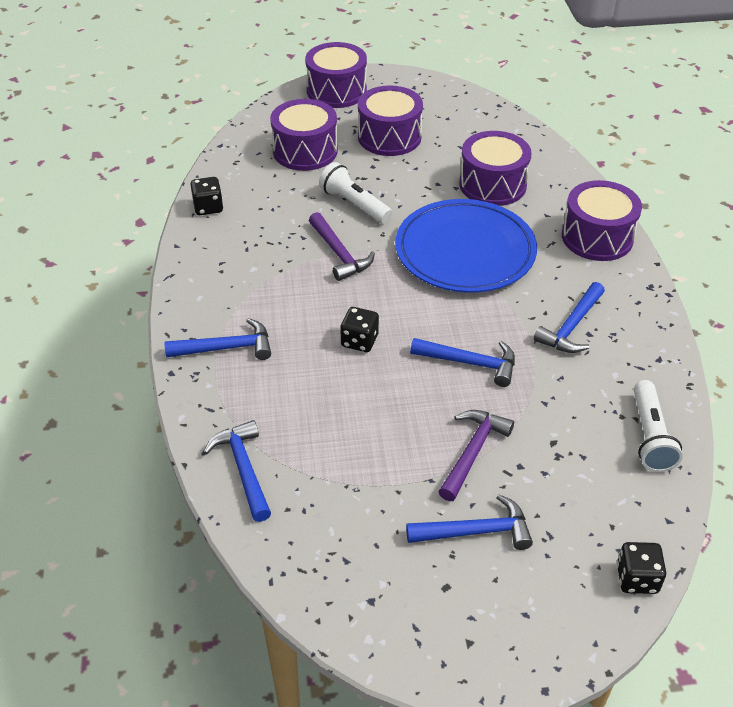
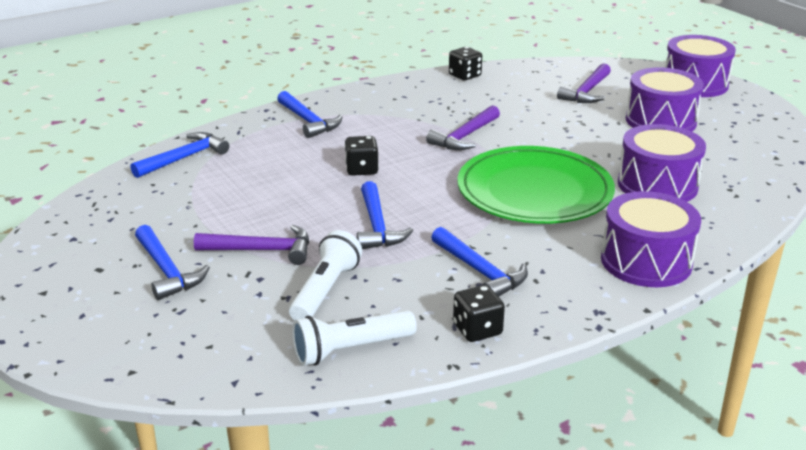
camera: 65 degrees right, 15 degrees down
(305, 151) = (587, 92): purple drum -> purple hammer
(354, 204) = (540, 128): white flashlight -> white flashlight (325, 290)
(465, 251) = (534, 192): blue plate -> green plate
(571, 326) = (480, 271): blue hammer -> blue hammer turned 135 degrees counterclockwise
(637, 578) = (147, 372): black dice -> black dice (477, 330)

